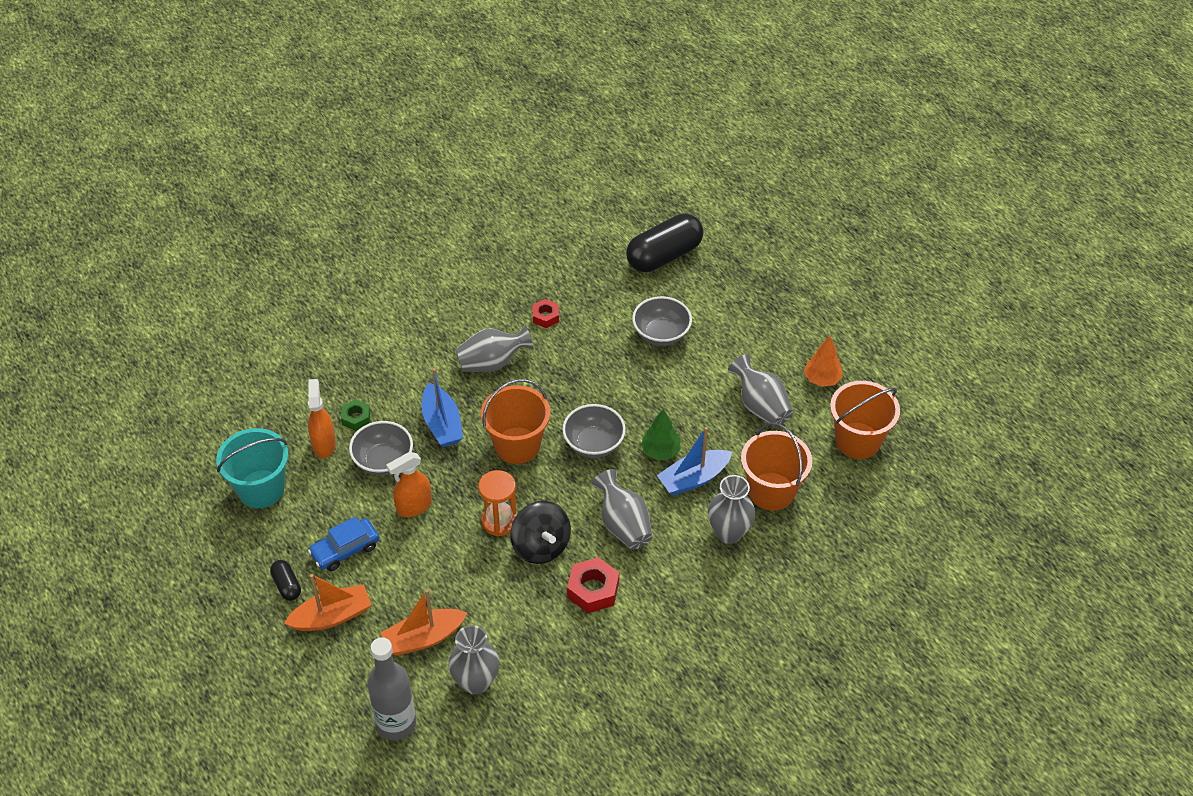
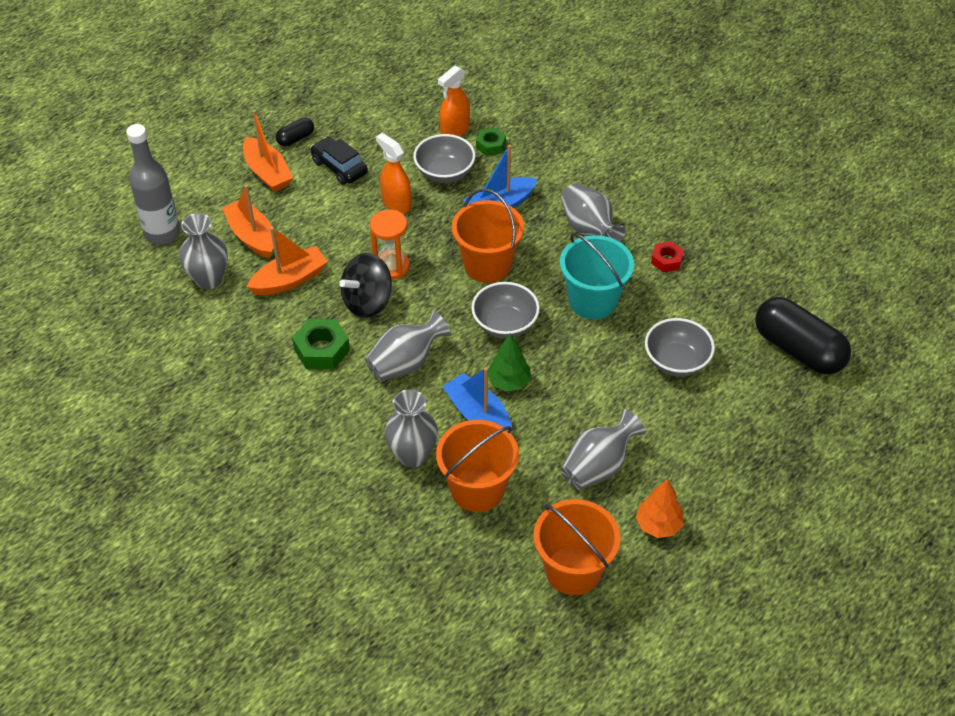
camera: 80 degrees right, 0 degrees up
(261, 489) = (395, 102): turquoise bucket -> turquoise bucket (593, 301)
(324, 444) = (454, 130): orange spray bottle -> orange spray bottle turned 150 degrees clockwise
(345, 550) = (339, 167): blue car -> black car
(495, 609) = (290, 280): none -> orange boat
(593, 590) = (322, 350): red nut -> green nut

